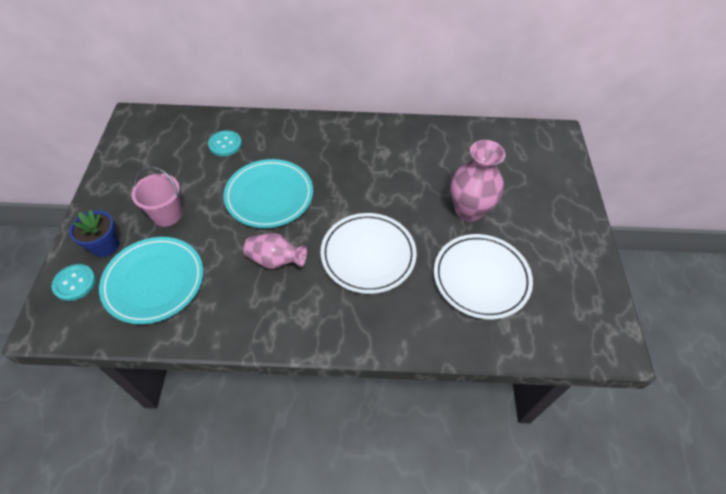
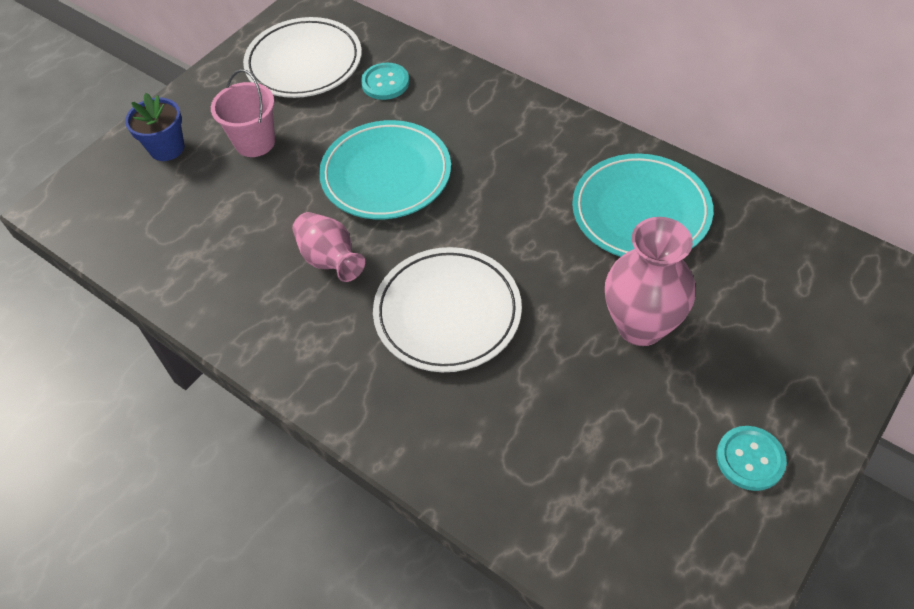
camera: 40 degrees right, 0 degrees up
(75, 283) = (110, 175): turquoise button -> turquoise button (750, 459)
(154, 282) = (184, 215): turquoise plate -> turquoise plate (640, 212)
(481, 278) = (576, 428): white plate -> white plate (304, 63)

